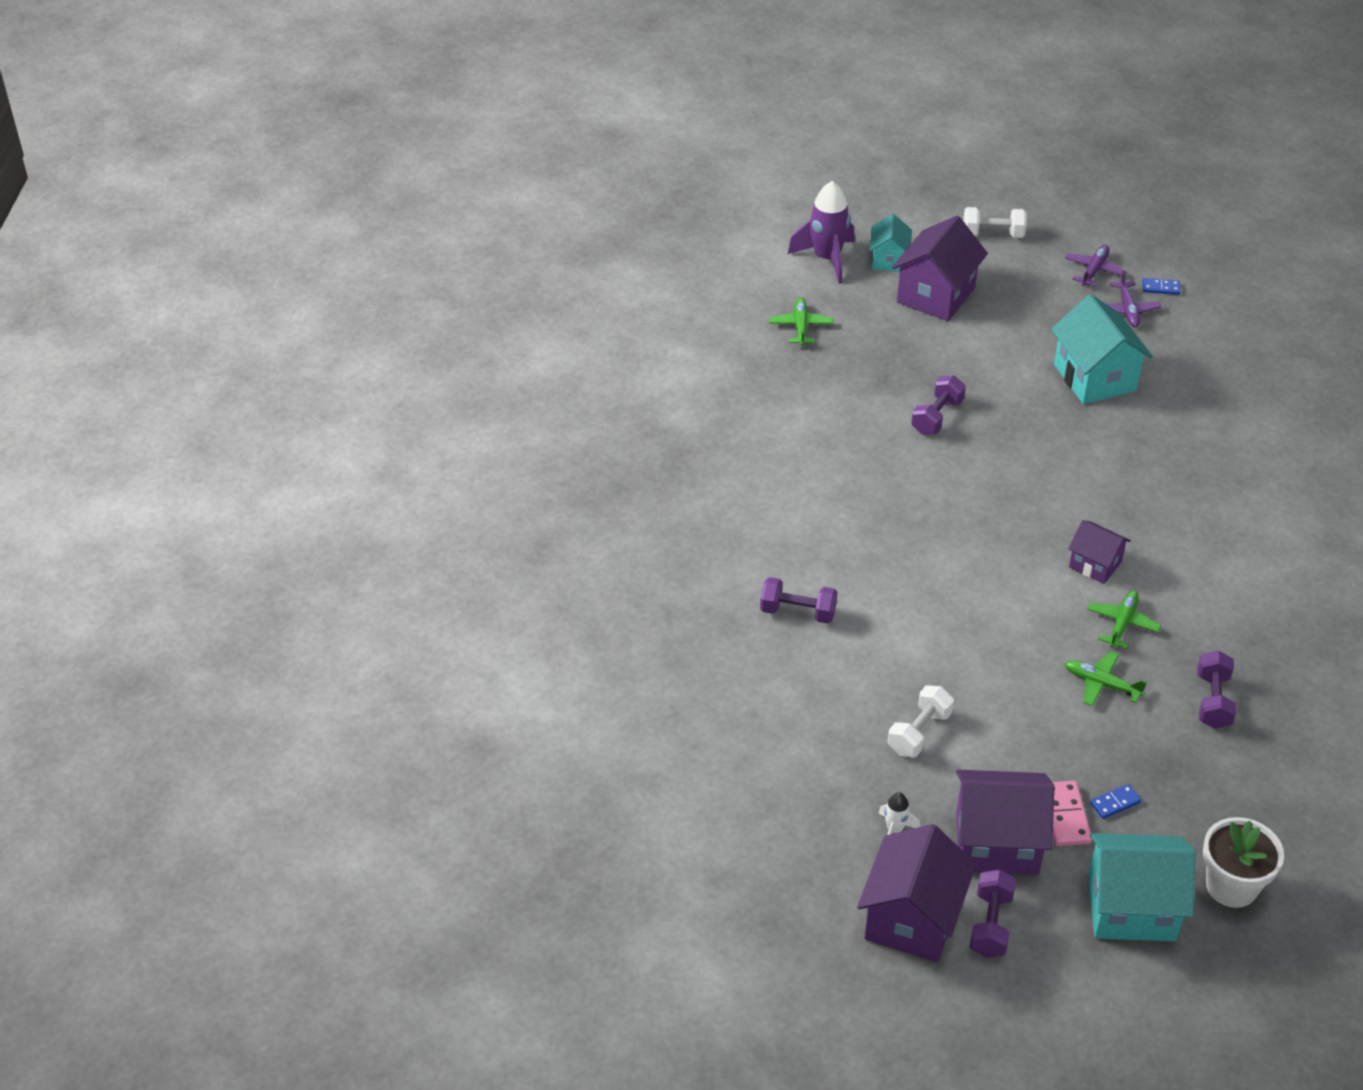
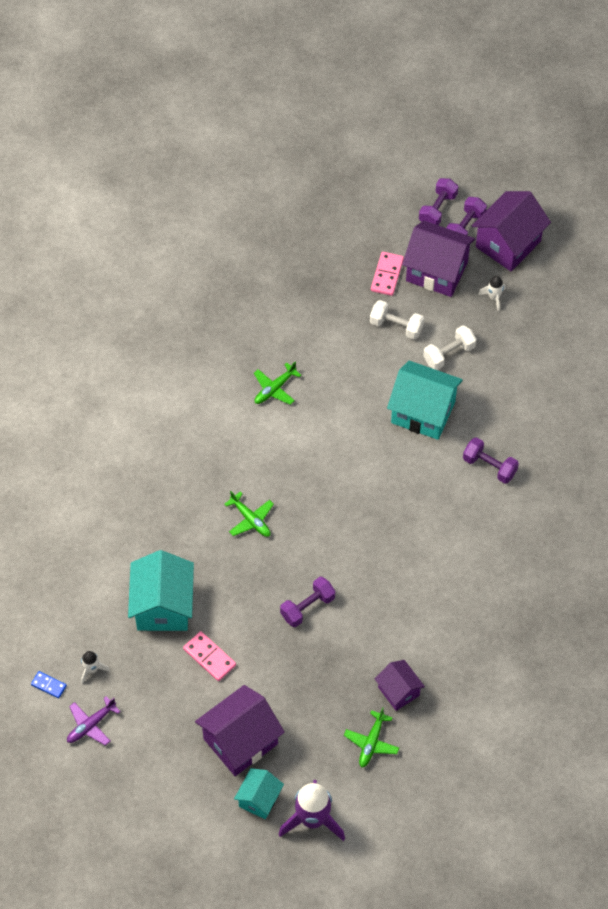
camera: 160 degrees left, 15 degrees up
(993, 234) = (151, 801): white dumbbell -> white dumbbell (396, 326)
(1014, 349) = (209, 657): none -> pink domino
(1095, 564) = (265, 439): purple house -> purple house (398, 691)
(1101, 684) = (314, 350): green plane -> green plane (250, 519)
(1115, 803) = (352, 273): blue domino -> none
(1127, 310) = (92, 669): purple plane -> white rocket
(1131, 908) = (380, 212): turquoise house -> turquoise house (423, 412)
(1213, 701) = (251, 317): purple dumbbell -> purple dumbbell (437, 209)
(1231, 886) = (315, 207): white flower pot -> none

